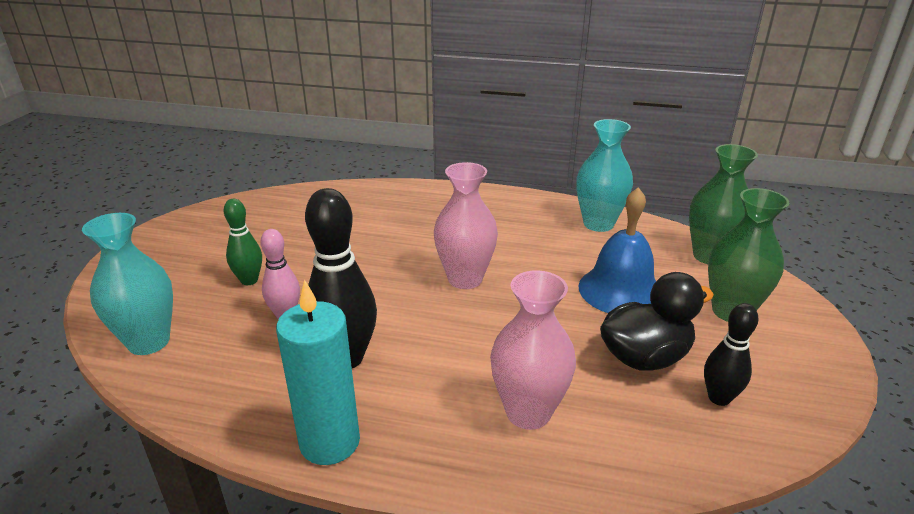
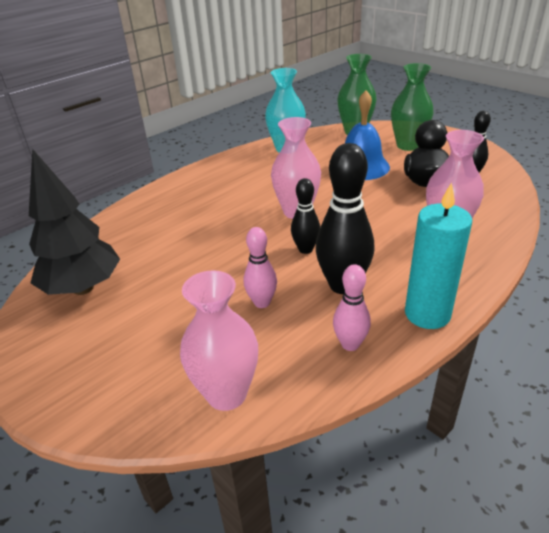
camera: 55 degrees left, 5 degrees up
(149, 342) = (226, 394): turquoise vase -> pink vase
(246, 395) = (350, 344): none -> pink bowling pin
(249, 280) = (189, 312): green bowling pin -> none
(255, 218) = (83, 288): none -> black tree
(395, 310) = (305, 249): none -> black bowling pin

